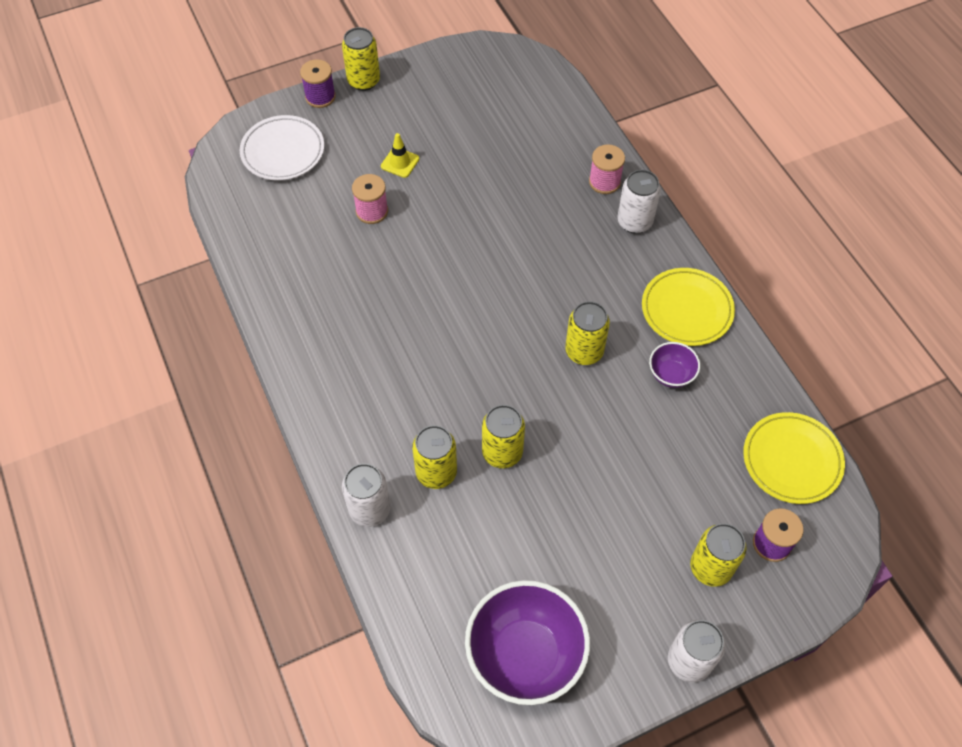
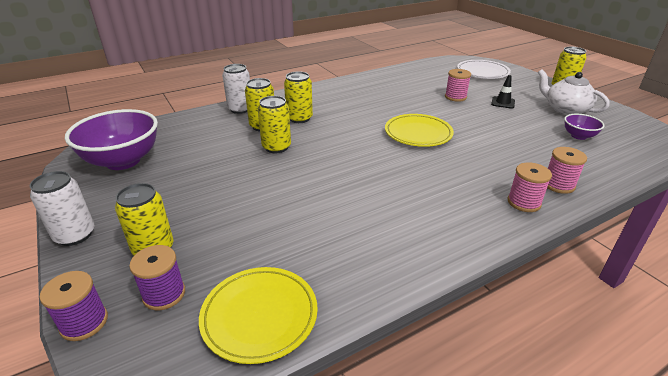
camera: 85 degrees right, 25 degrees down
(320, 97) = (535, 78): purple spool -> purple spool (84, 322)
(400, 162) = (503, 102): yellow traffic cone -> black traffic cone
(431, 105) = (565, 109): none -> white teapot
(584, 351) = (369, 178): yellow can -> yellow can (299, 118)
(634, 222) = (524, 202): white can -> pink spool
(671, 374) = (356, 225): purple bowl -> purple bowl (578, 136)
(687, 310) = (435, 236): yellow plate -> yellow plate (418, 133)

